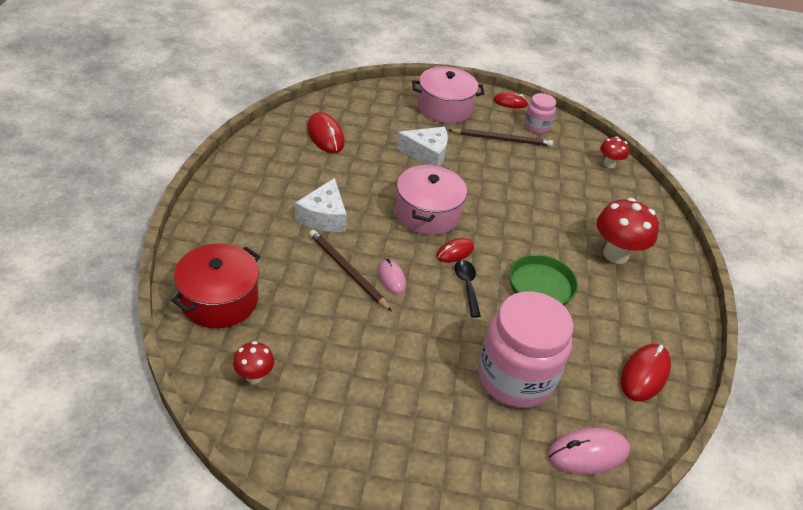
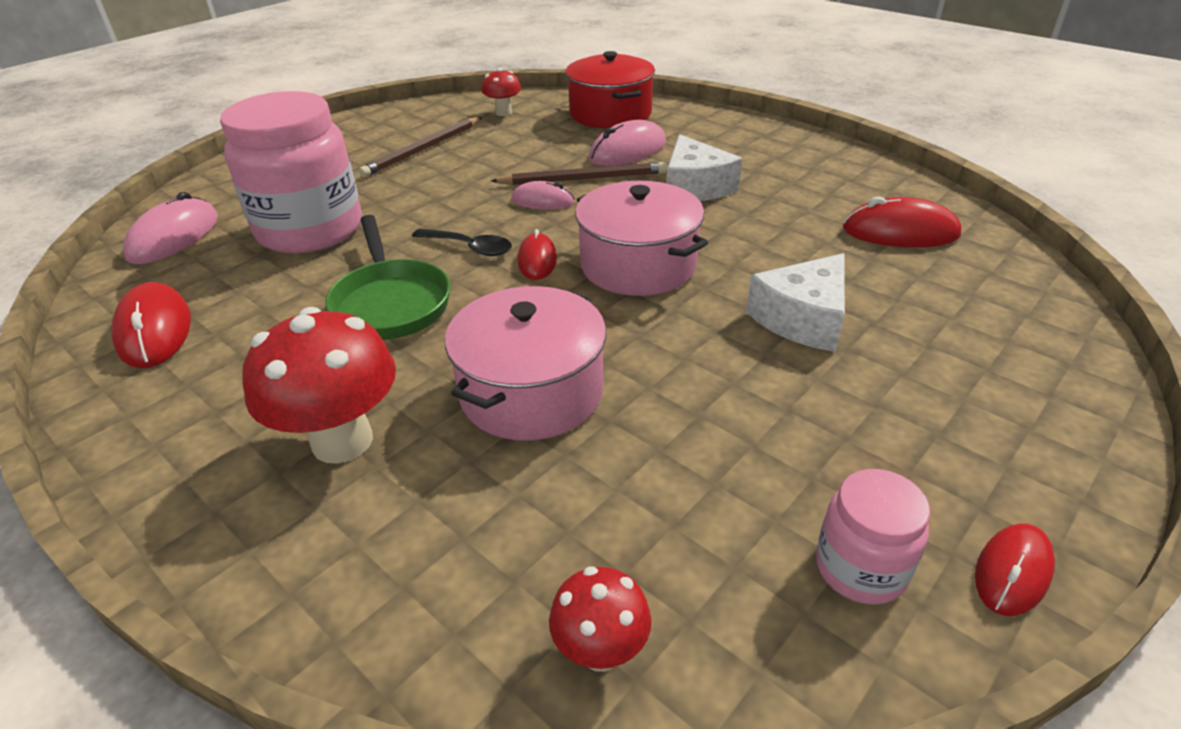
camera: 130 degrees right, 5 degrees down
(289, 264) = (628, 151): none -> pink mouse
(324, 216) = (695, 187): white cheese -> white cheese turned 150 degrees counterclockwise
(444, 108) = (988, 411): pink pot -> pink pot (531, 392)
(502, 139) = (816, 456): brown pencil -> brown pencil (423, 149)

